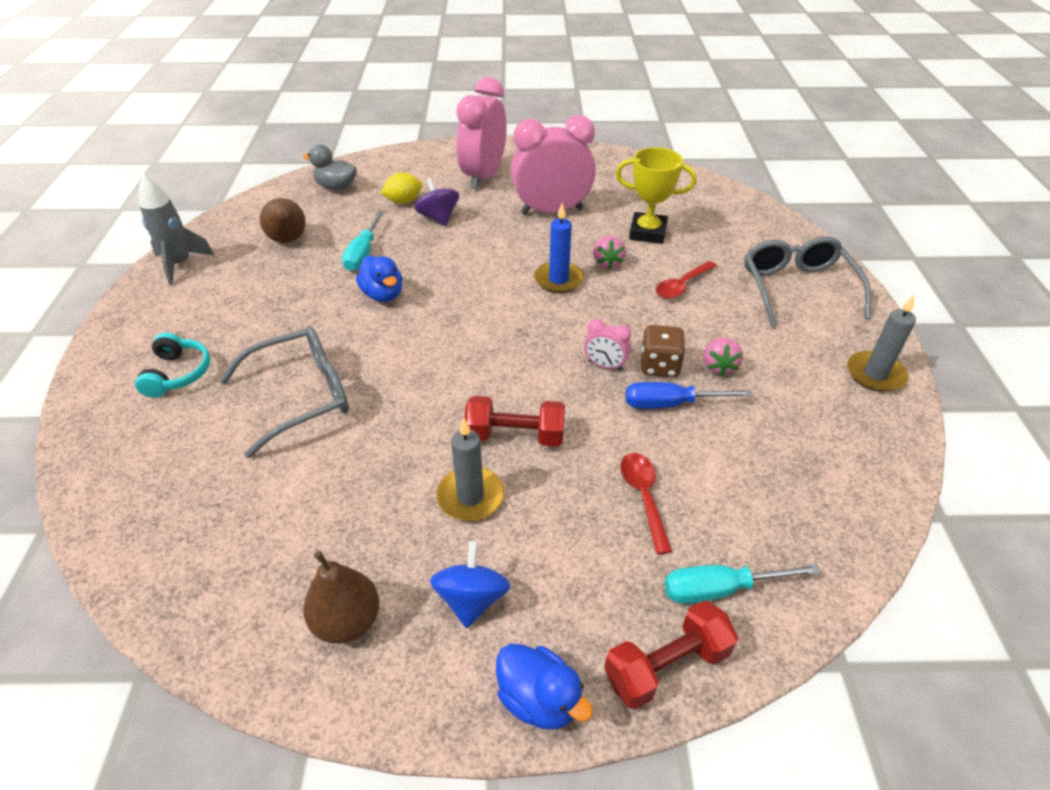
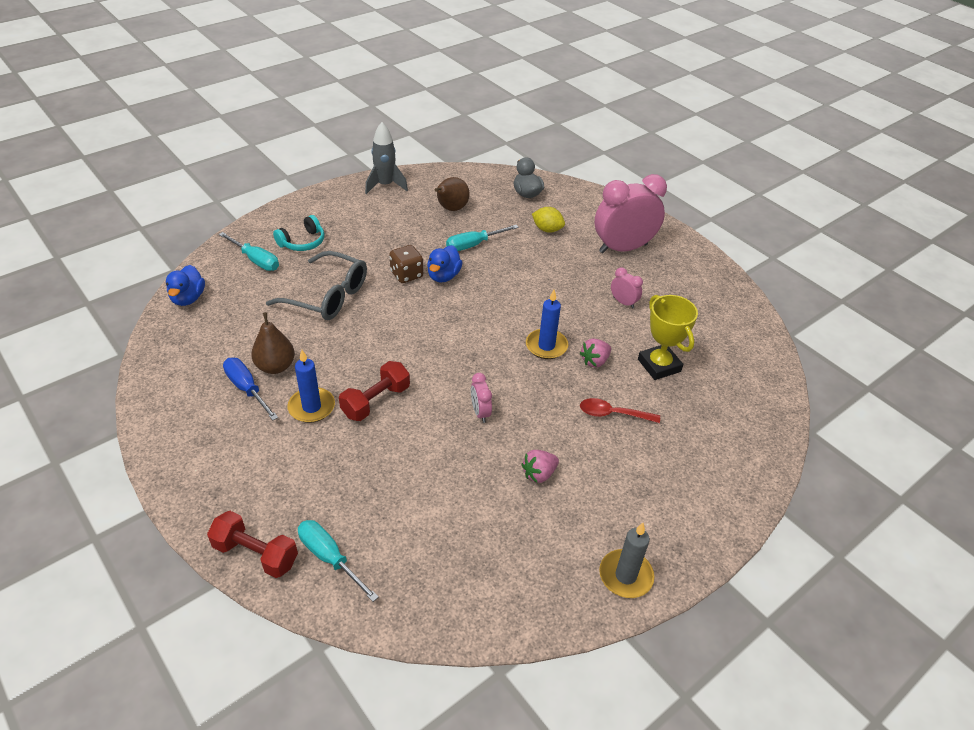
camera: 50 degrees right, 0 degrees up
(150, 431) = (256, 260): none -> turquoise screwdriver
(347, 621) = (195, 405): brown pear -> brown pear (275, 366)
(438, 218) = (548, 255): purple spinning top -> none
(470, 496) = (311, 407): grey candle -> blue candle
(472, 599) = (241, 446): blue spinning top -> none
(515, 435) = (376, 401): red dumbbell -> red dumbbell turned 75 degrees clockwise
(539, 699) = (198, 506): blue duck -> blue duck (188, 298)
(551, 211) = (623, 302): pink clock -> pink clock, size x0.44
(643, 497) = (376, 487): red spoon -> none
(659, 366) = (507, 441): brown dice -> brown dice (406, 275)
(670, 404) = (473, 463): blue screwdriver -> blue screwdriver (247, 389)
(797, 288) = (688, 485): grey glasses -> none

